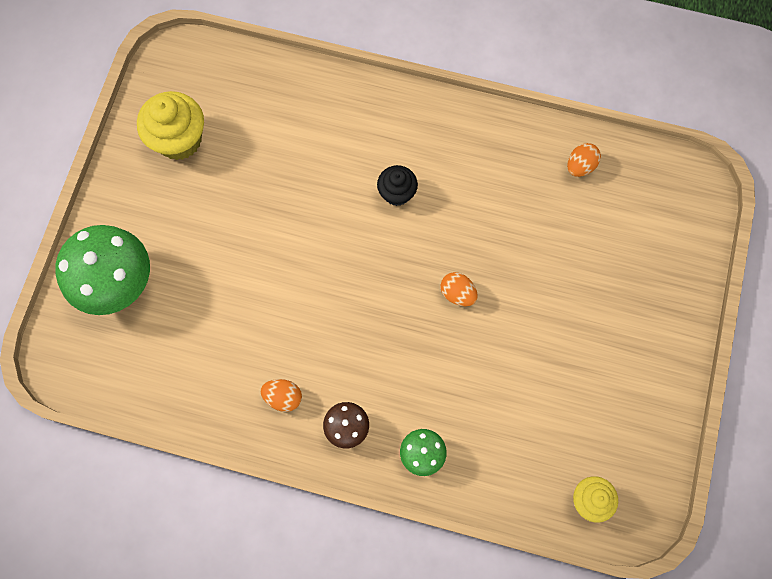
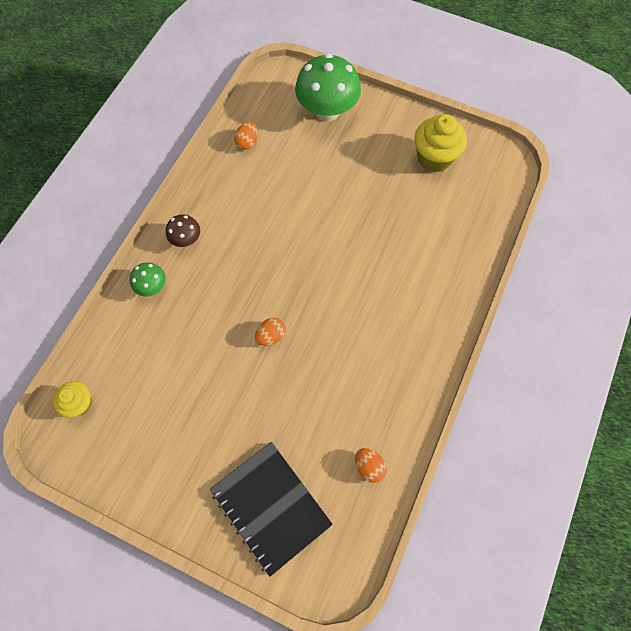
camera: 100 degrees right, 5 degrees down
(283, 397) = (220, 202): orange egg -> orange egg (247, 142)
(397, 193) = (366, 304): black cupcake -> none
(646, 256) = (270, 507): none -> black notebook

